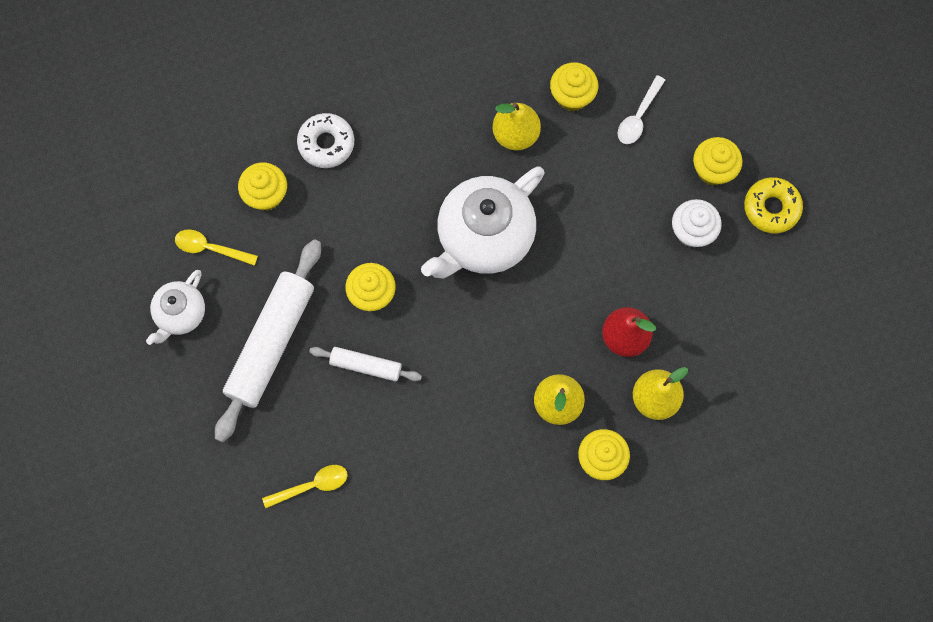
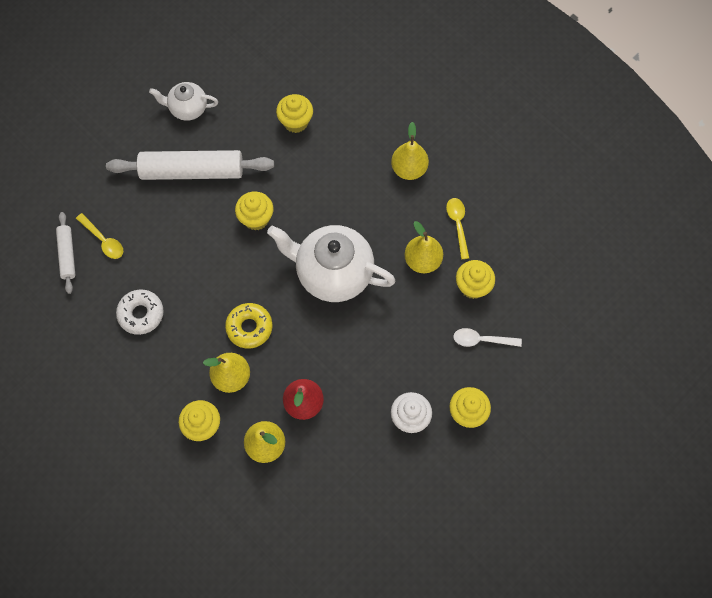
camera: 65 degrees right, 5 degrees down
(211, 248) = (242, 106): yellow spoon -> yellow spoon (458, 225)
(326, 143) = (351, 142): white donut -> white donut (141, 314)
(366, 366) = (203, 237): white rolling pin -> white rolling pin (67, 255)
(394, 96) = (409, 169): none -> yellow pear
(771, 208) = (459, 470): yellow donut -> yellow donut (249, 327)

